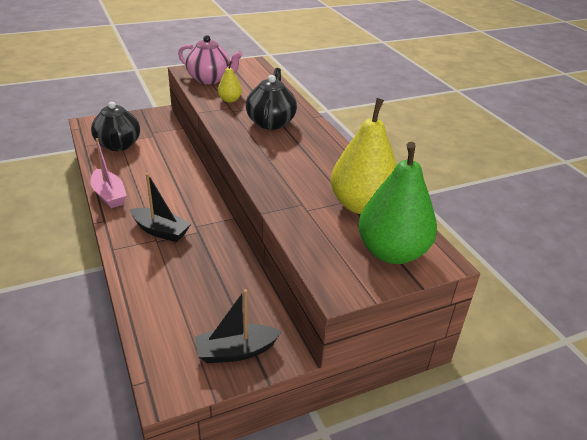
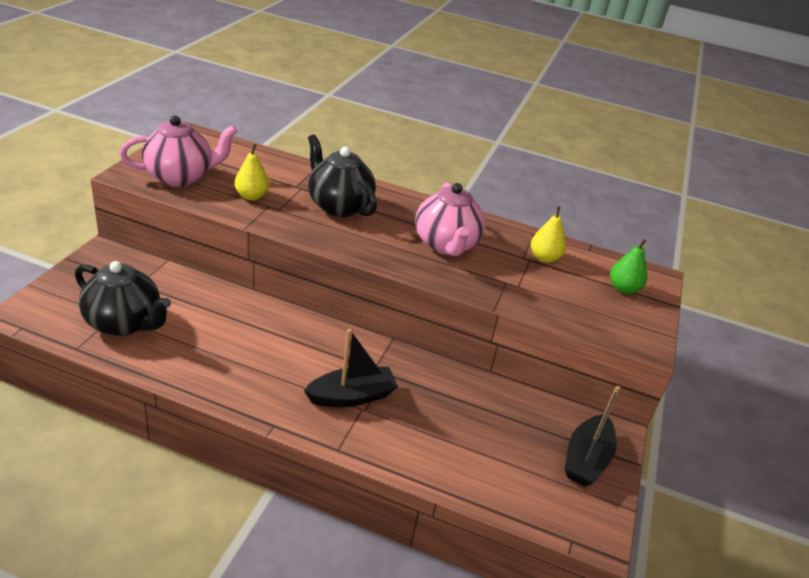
camera: 50 degrees left, 0 degrees up
(109, 195) = (227, 392): pink boat -> none
(300, 167) = (446, 245): none -> pink teapot
(361, 205) = (544, 258): yellow pear -> yellow pear, size x0.47
(392, 252) = (623, 288): green pear -> green pear, size x0.47

